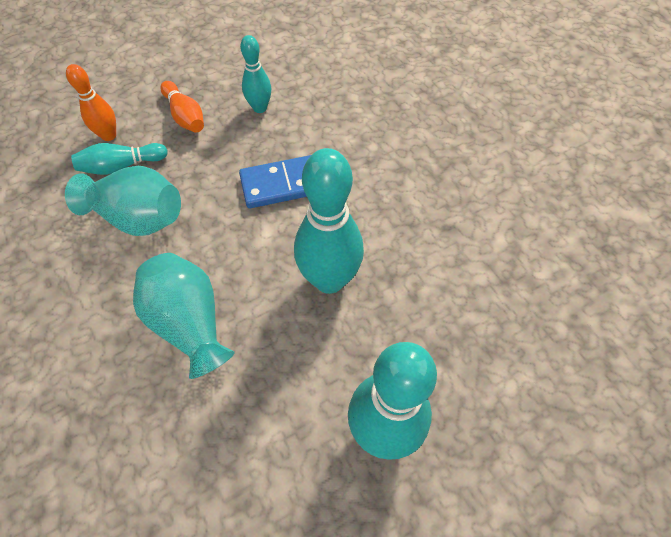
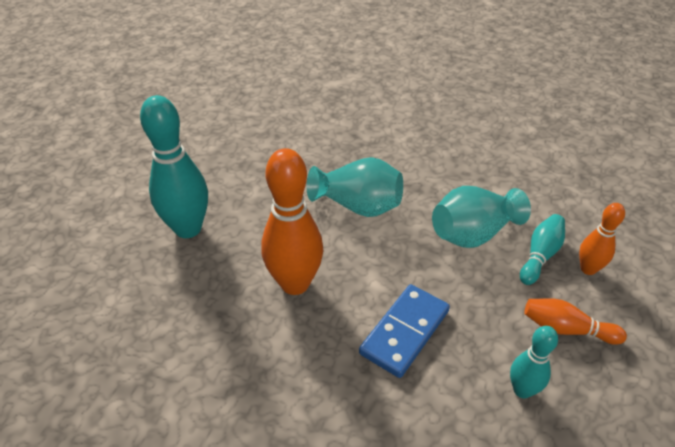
camera: 140 degrees right, 15 degrees down
(329, 280) = (295, 283): turquoise bowling pin -> orange bowling pin

